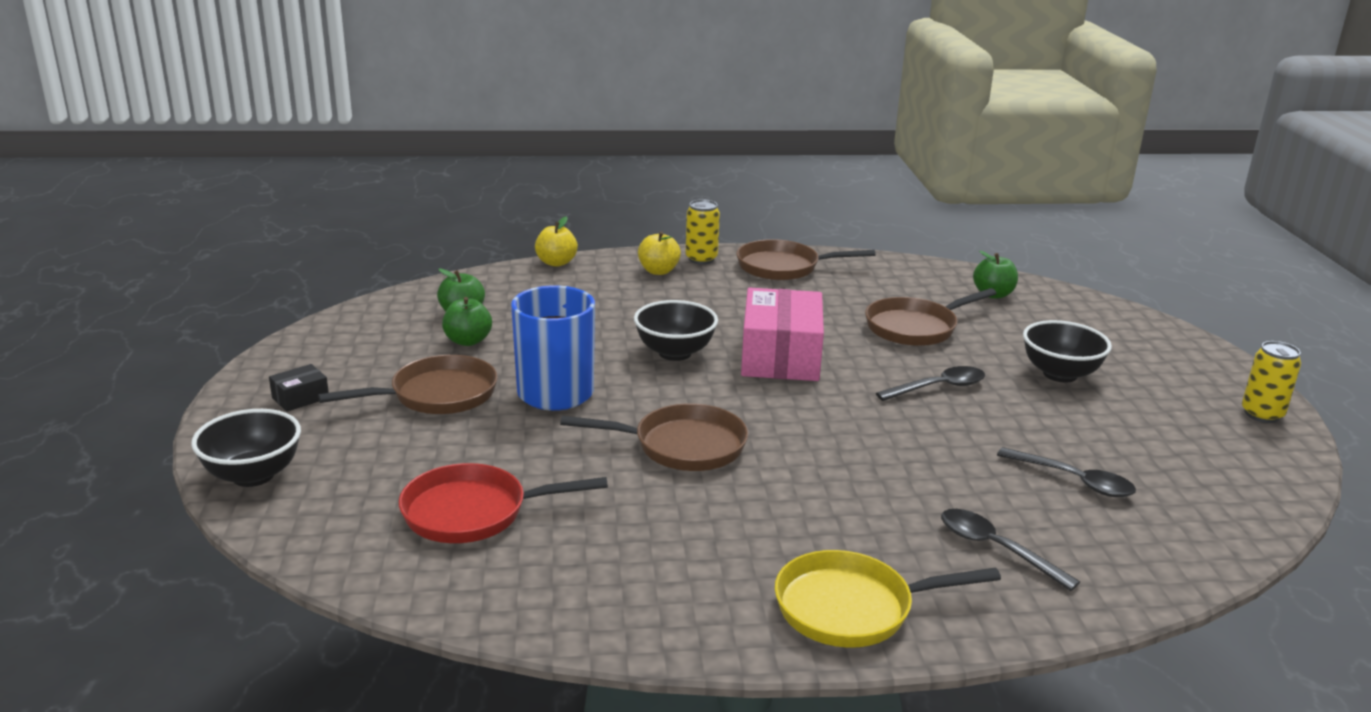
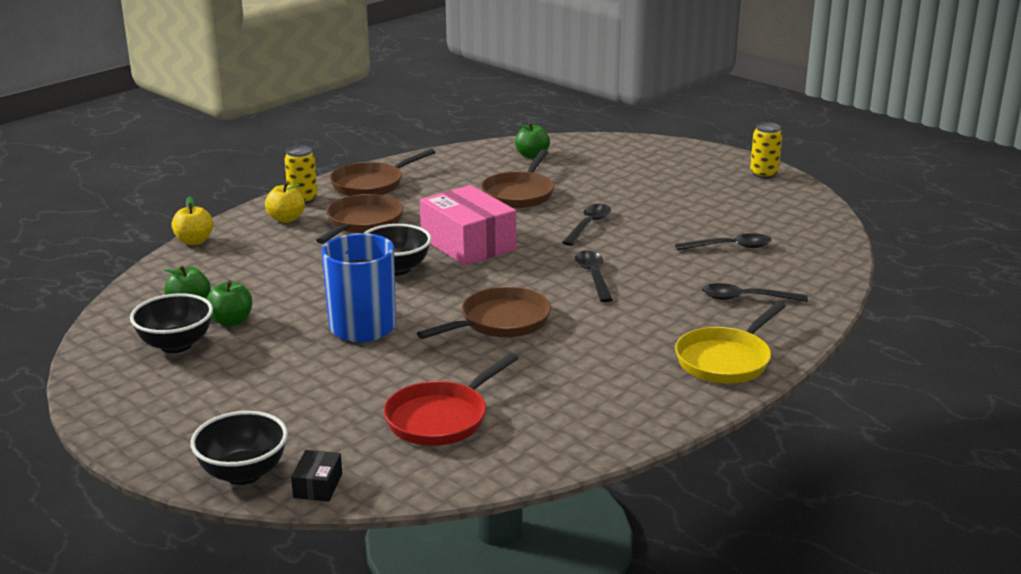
camera: 40 degrees left, 0 degrees up
(300, 398) = (174, 413): black box -> black box (318, 486)
(437, 395) = (279, 365): brown pan -> brown pan (362, 223)
(854, 443) = (593, 276): none -> black spoon
(1060, 374) = (639, 191): black bowl -> black bowl (176, 345)

